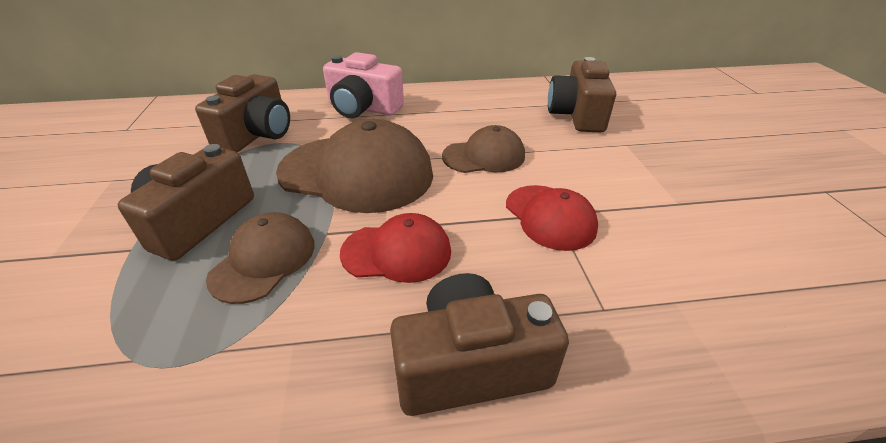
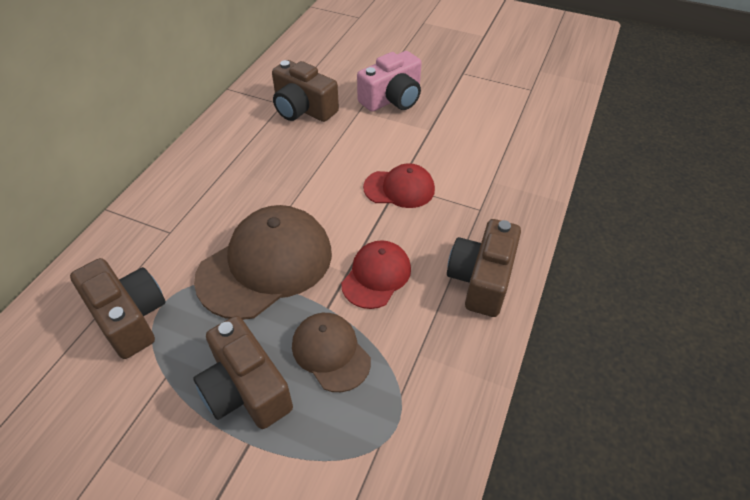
camera: 60 degrees left, 10 degrees up
(363, 108) = (160, 223): pink camera -> pink camera (392, 99)
(484, 156) = (309, 184): brown cap -> none

